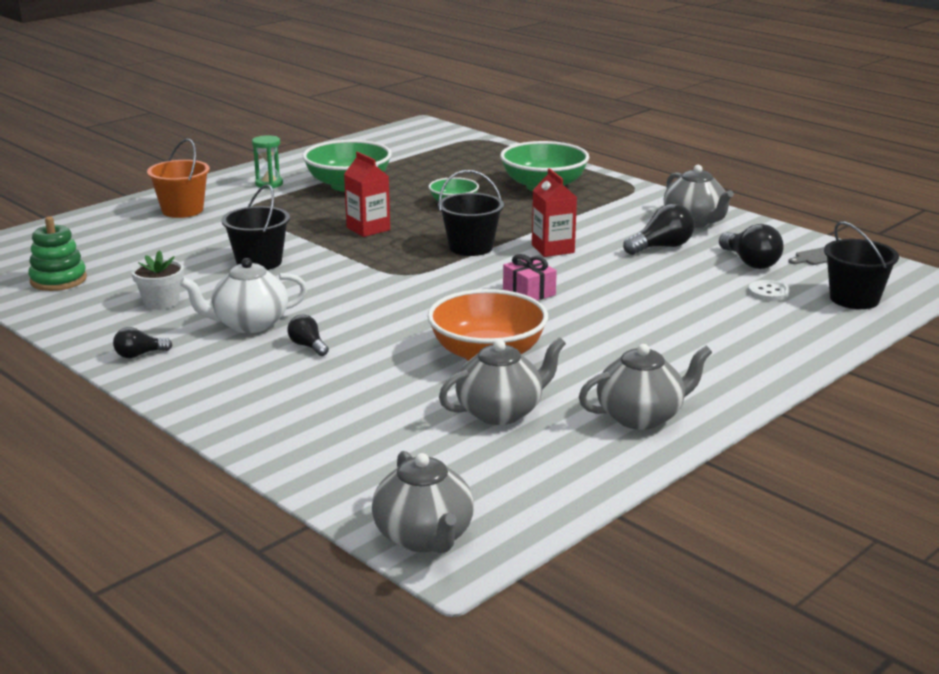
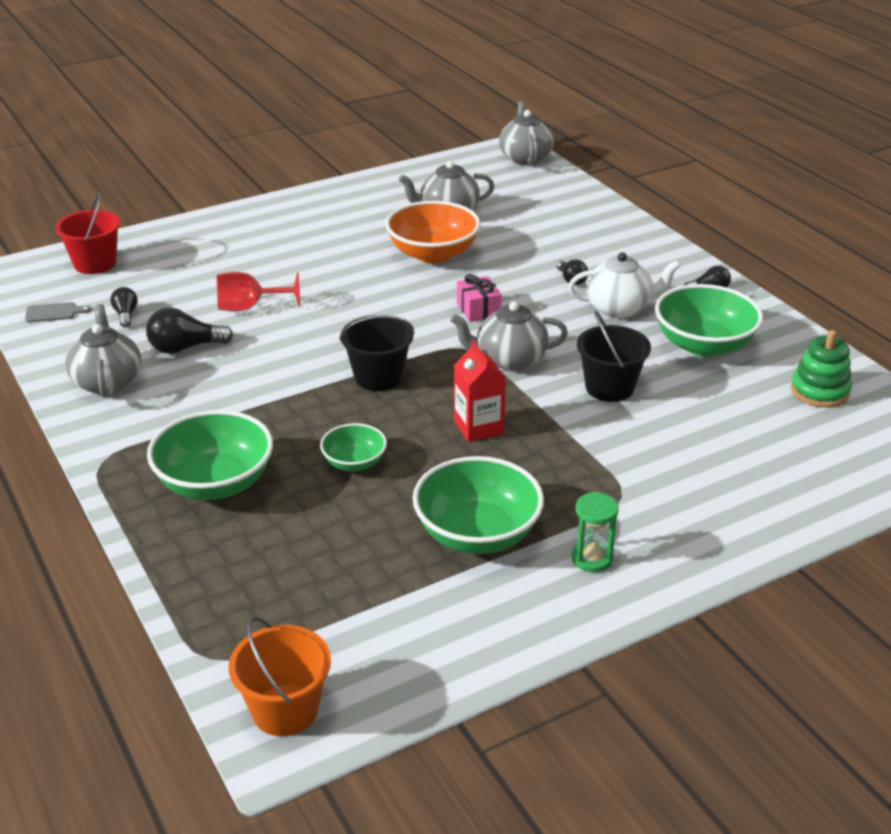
camera: 165 degrees left, 10 degrees up
(161, 302) = (703, 345): white flower pot -> green bowl
(182, 210) = (711, 506): orange bucket -> orange bucket (285, 710)
(529, 292) = (359, 309): pink gift -> pink gift (478, 309)
(553, 249) = (295, 362): red carton -> none
(641, 281) = (249, 307): none -> red goblet
(641, 417) = (360, 198): grey teapot -> grey teapot (509, 359)
(750, 262) = (126, 315): black light bulb -> black light bulb, size x0.60
(768, 292) = (155, 279): white button -> none
(854, 299) = (95, 263): black bucket -> red bucket

